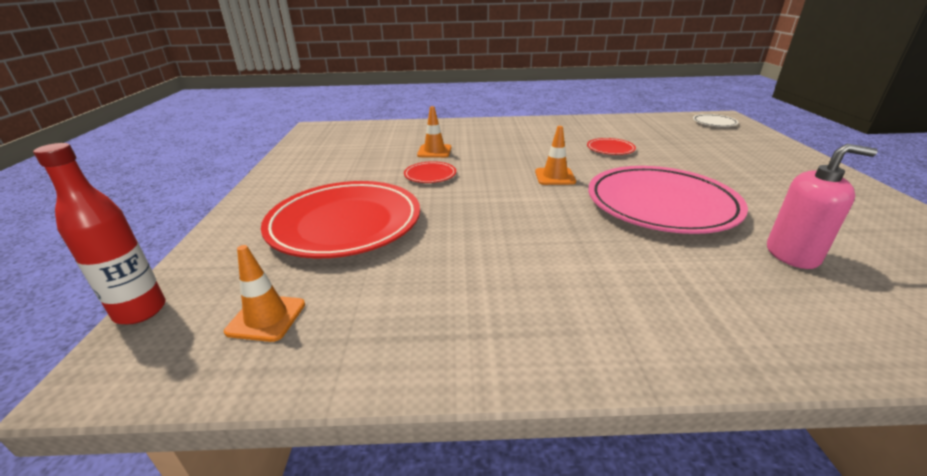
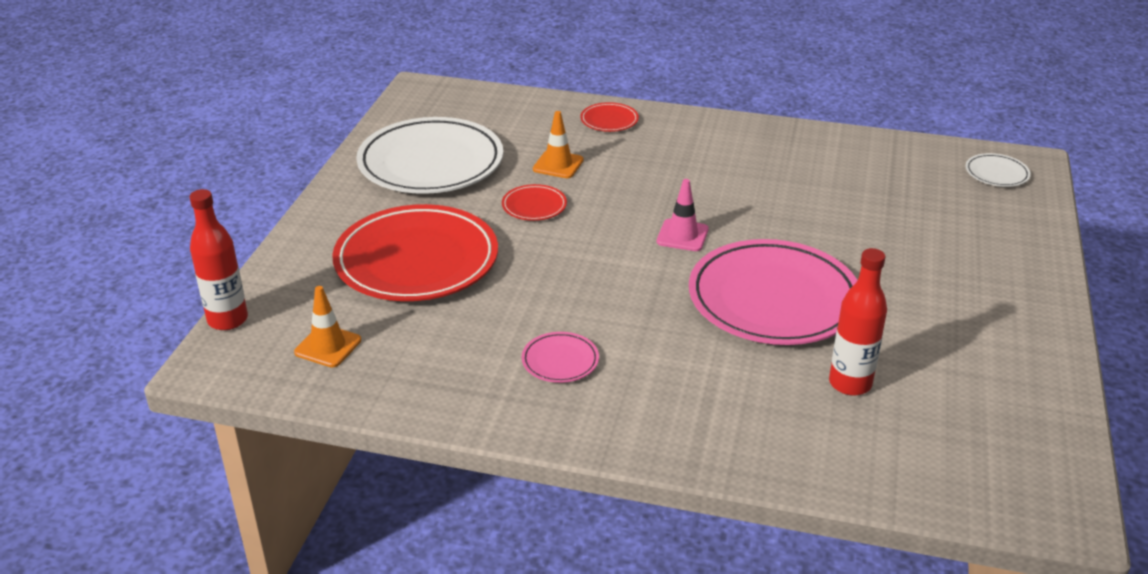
camera: 15 degrees right, 5 degrees up
(336, 162) = (431, 163): none -> white plate
(525, 284) = (560, 361): none -> pink plate
(555, 177) = (682, 235): orange traffic cone -> pink traffic cone
(610, 149) = (792, 201): red plate -> red plate (609, 120)
(792, 254) = (850, 383): pink soap dispenser -> red bottle

